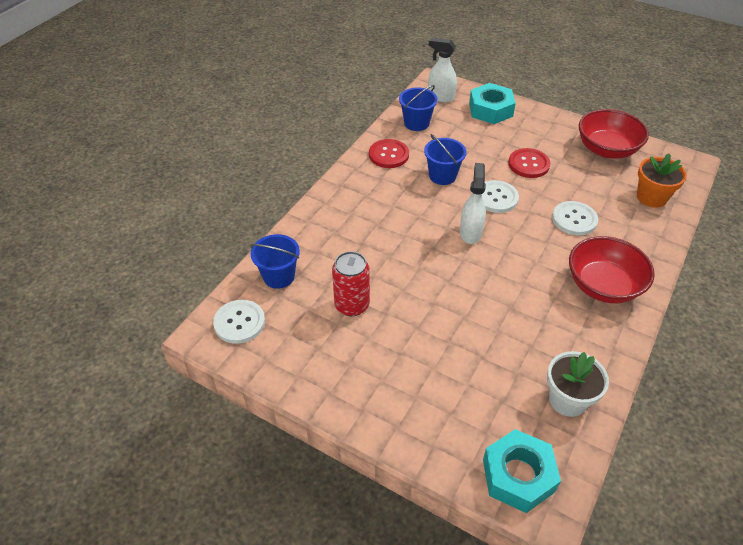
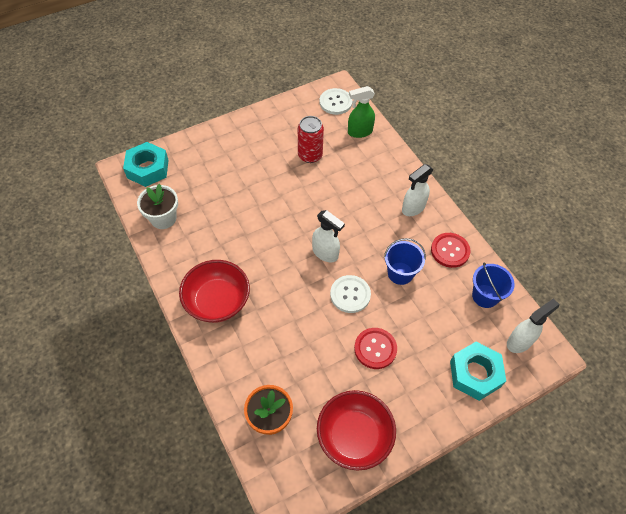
camera: 120 degrees right, 10 degrees up
(279, 276) = (359, 132): blue bucket -> green spray bottle
(359, 193) = (413, 208): none -> white spray bottle
(574, 219) = (289, 333): white button -> none

